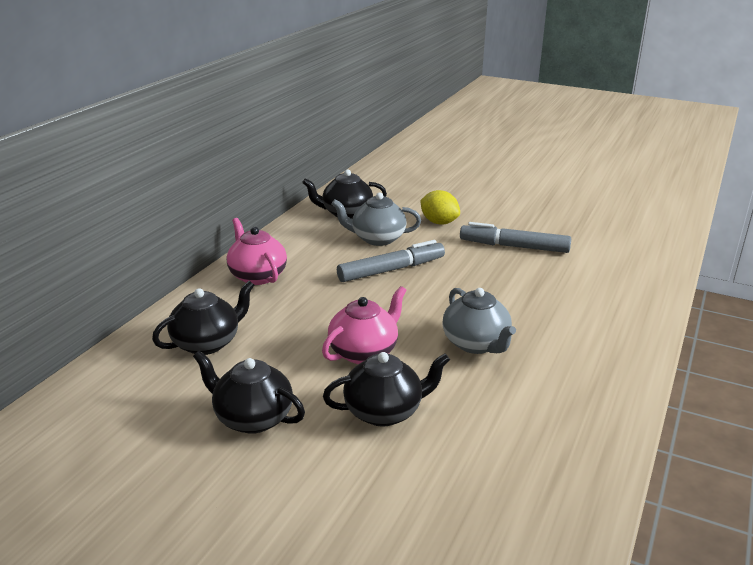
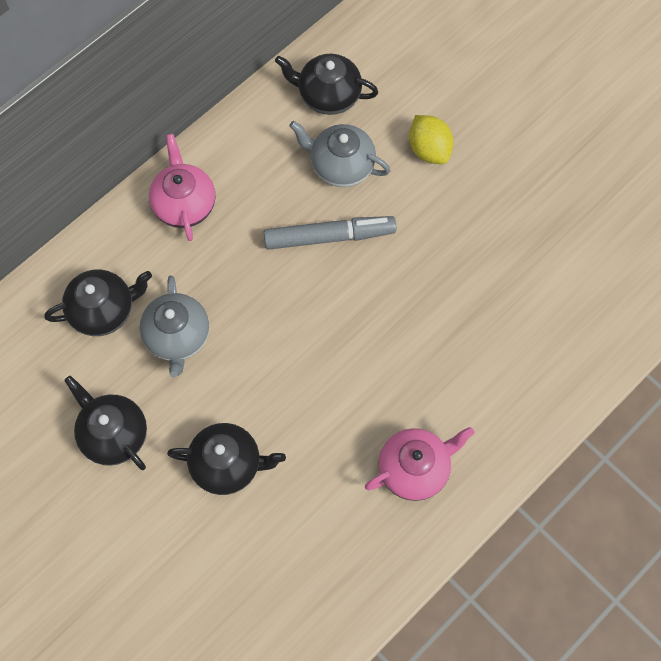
camera: 20 degrees right, 40 degrees up
(364, 352) = (243, 373): pink teapot -> pink teapot (414, 469)
(476, 344) = (355, 396): grey teapot -> grey teapot (177, 337)
(514, 246) = (489, 231): grey marker -> none

